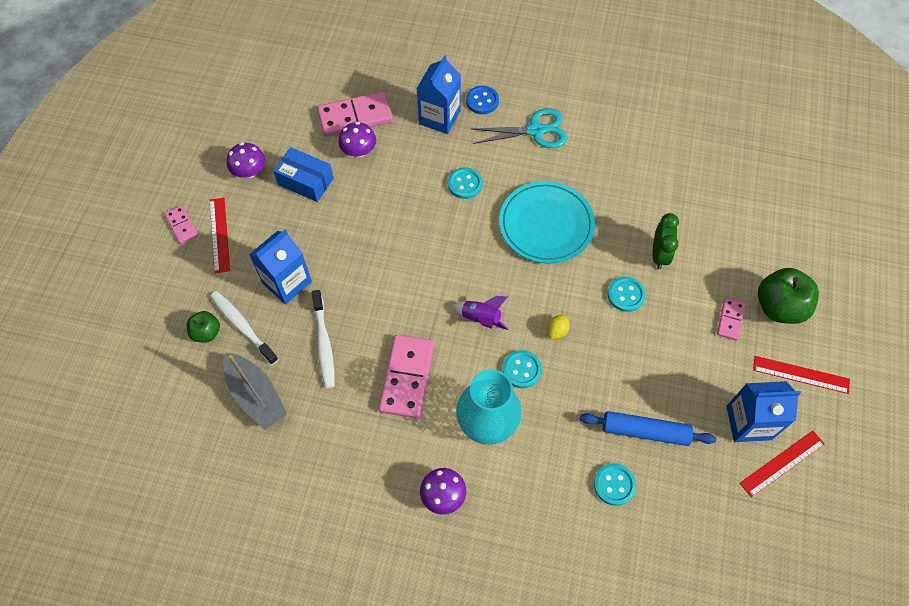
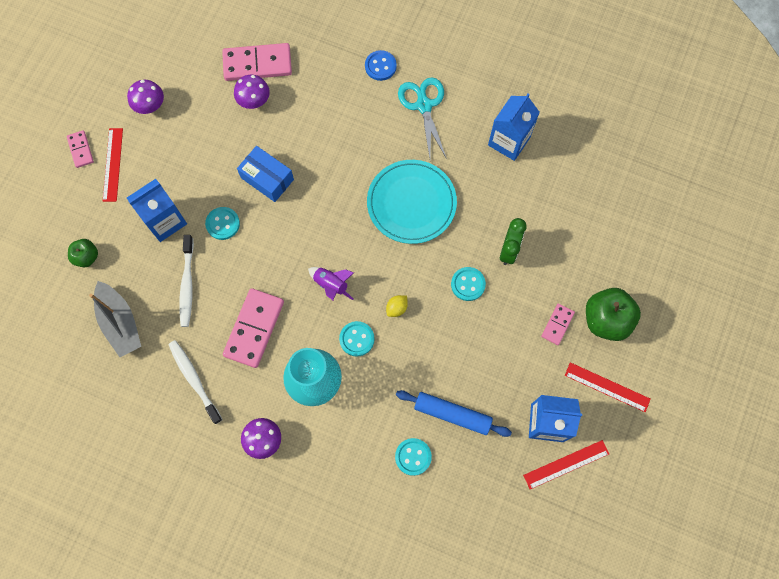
camera: 10 degrees right, 10 degrees up
(243, 326) = (119, 257): white toothbrush -> white toothbrush (194, 380)
(305, 181) = (199, 124): blue box -> blue box (267, 179)
(439, 117) = (336, 77): blue carton -> blue carton (509, 141)
(465, 184) = (345, 150): turquoise button -> turquoise button (223, 224)
(535, 131) = (424, 105): turquoise scissors -> turquoise scissors turned 105 degrees counterclockwise

